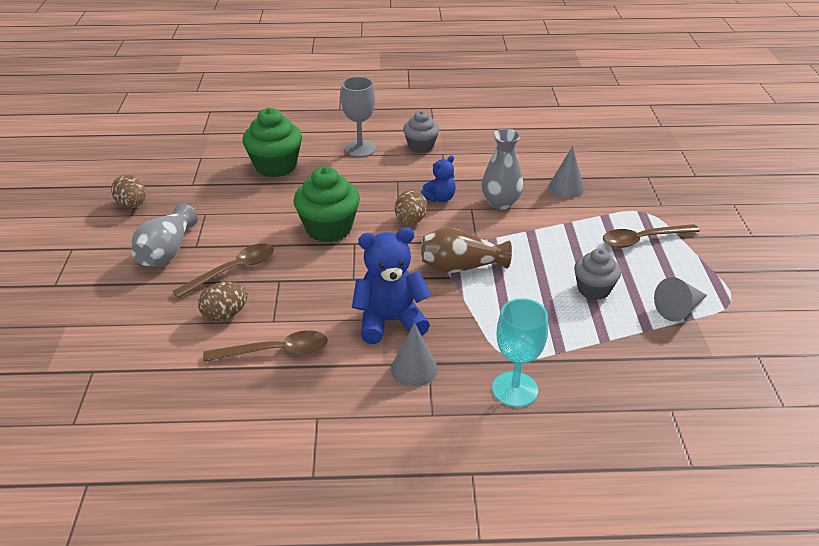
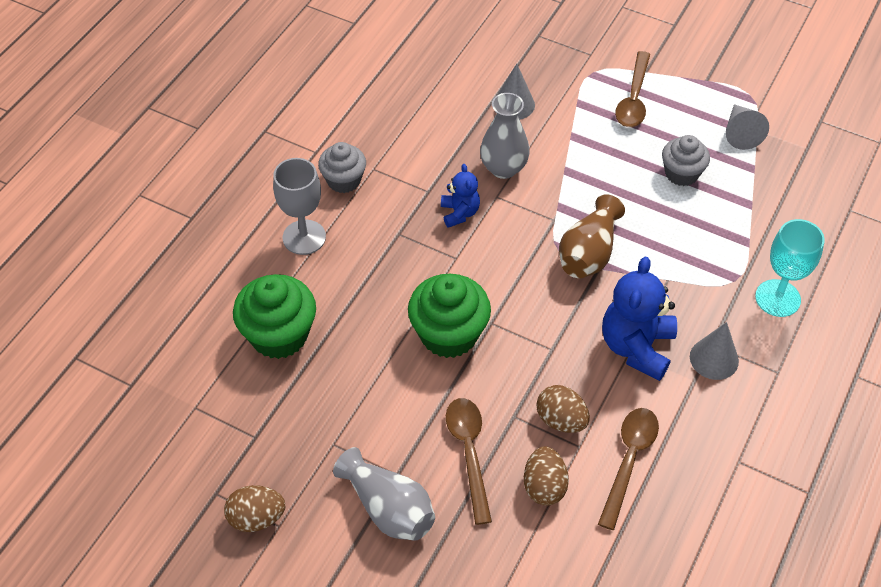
camera: 60 degrees left, 15 degrees up
(410, 221) = (484, 257): brown egg -> brown egg (561, 420)

